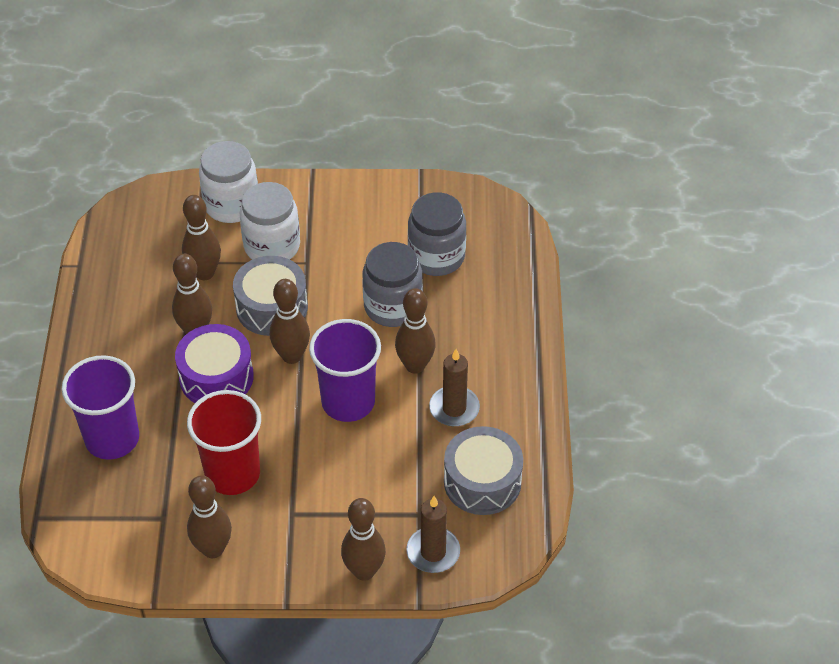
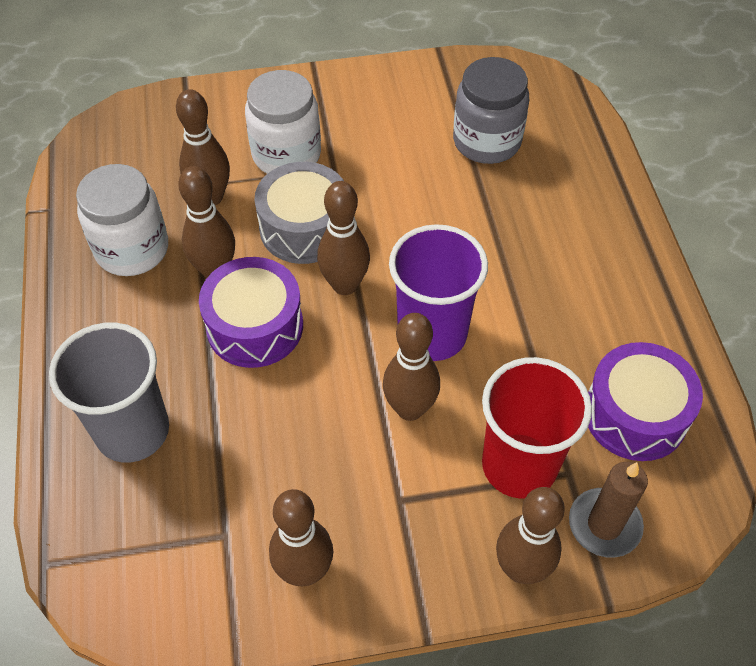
camera: 10 degrees left, 5 degrees up
(112, 439) = (132, 431): purple cup -> grey cup
(231, 205) = (226, 113): white jar -> white jar (132, 249)
(232, 473) = (306, 455): red cup -> red cup (519, 465)
(393, 306) = (453, 206): grey jar -> none
(415, 365) = (502, 275): brown bowling pin -> brown bowling pin (410, 409)
(454, 408) = (567, 322): brown candle -> none
(482, 481) = (635, 414): grey drum -> purple drum

